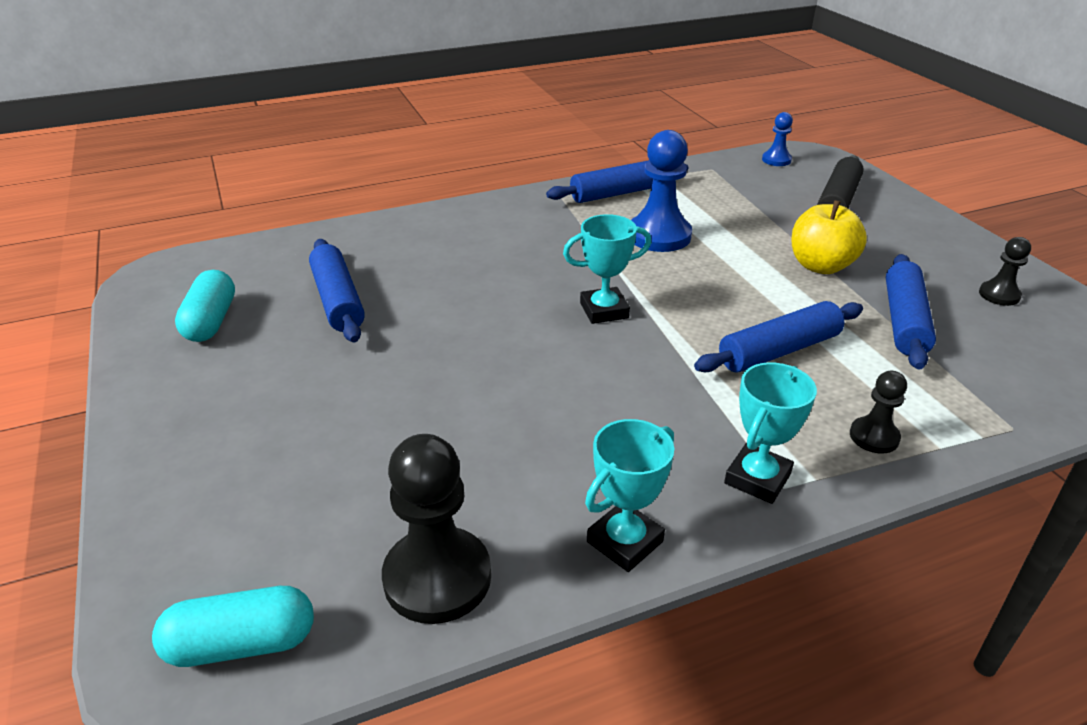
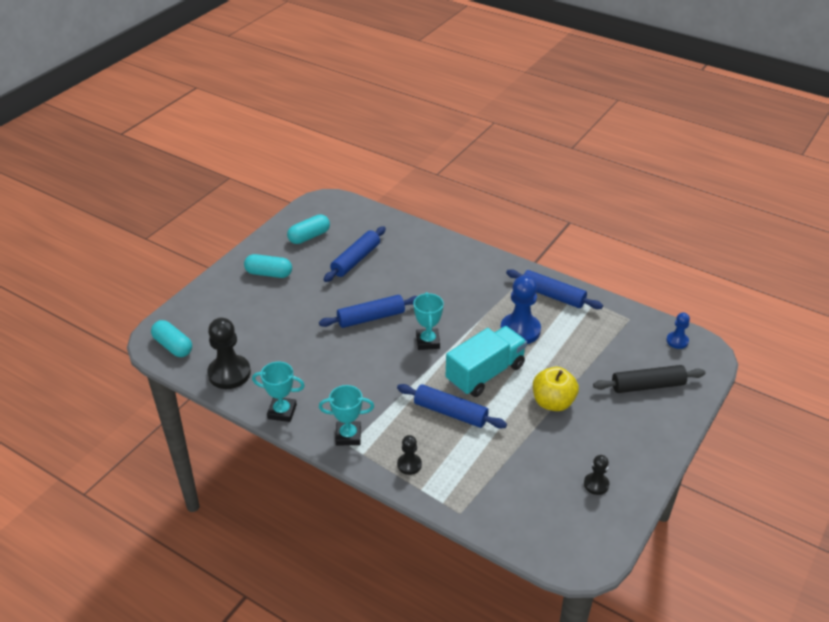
camera: 55 degrees right, 5 degrees up
(230, 402) = (269, 273): none -> turquoise capsule
(604, 310) = (427, 341): turquoise trophy -> turquoise trophy turned 45 degrees clockwise
(720, 291) = (485, 373): none -> turquoise truck
(904, 321) = (525, 451): blue rolling pin -> blue rolling pin (371, 318)

